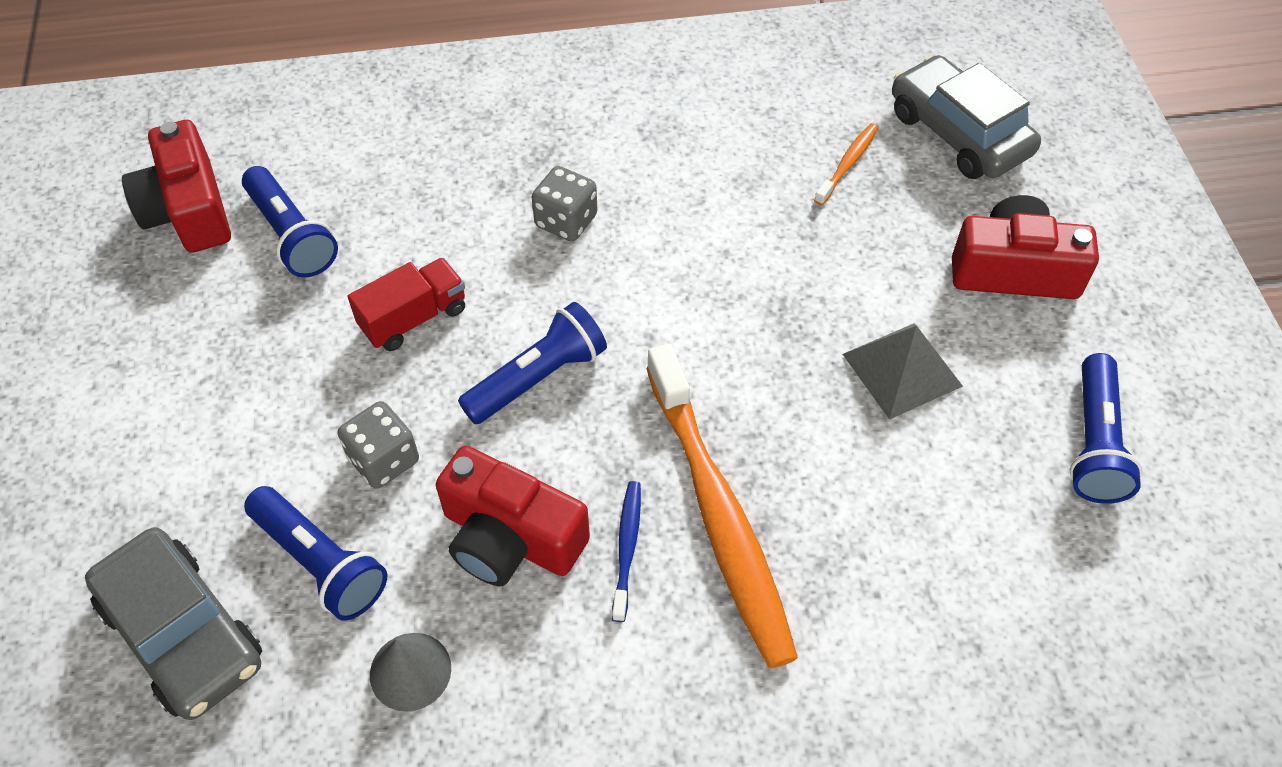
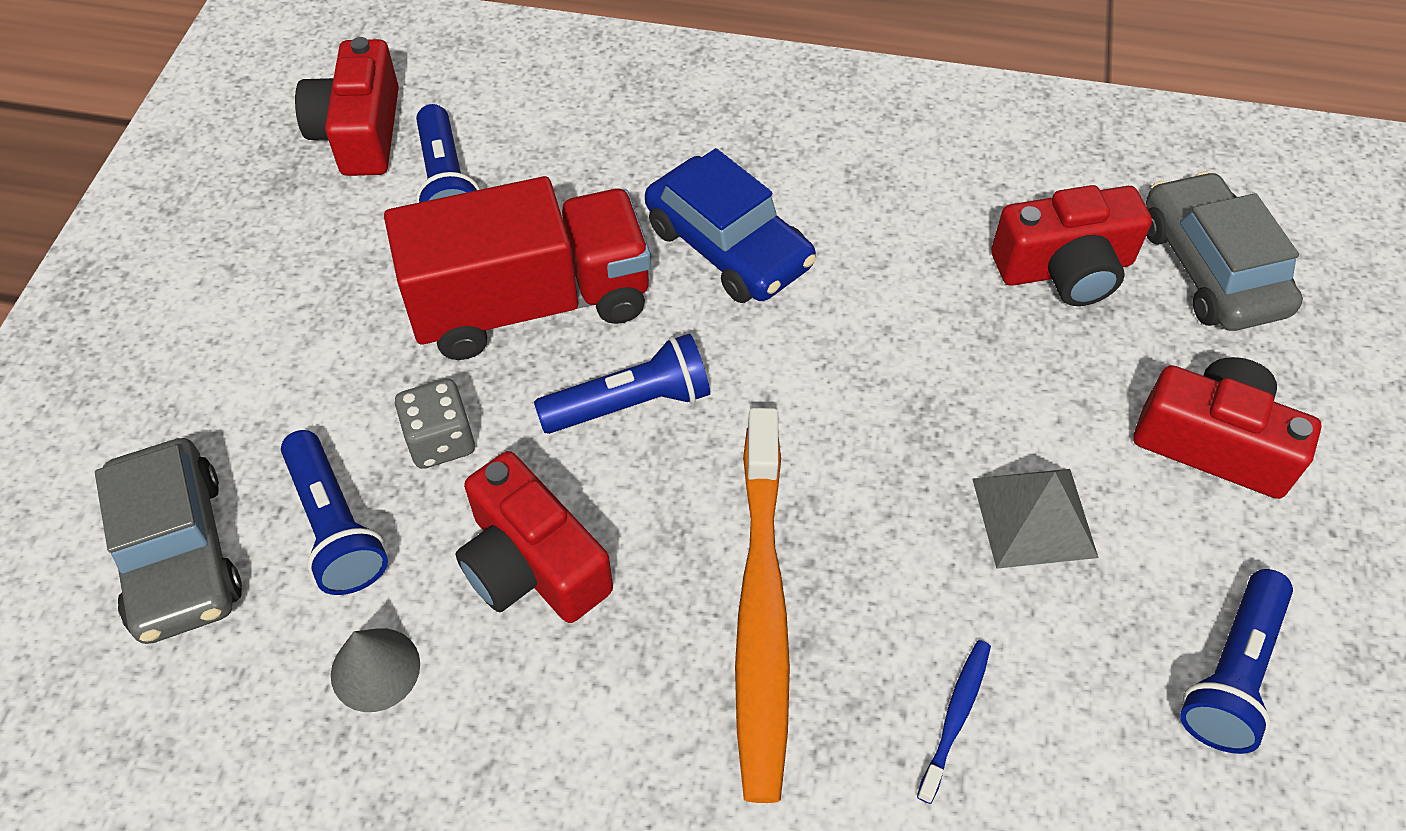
camera: 20 degrees right, 0 degrees up
(414, 318) = (530, 304): red truck -> red truck, size x2.03
(566, 221) = (728, 246): grey dice -> blue car
(627, 548) = (648, 615): blue toothbrush -> blue toothbrush (955, 717)
(847, 164) = (1065, 268): orange toothbrush -> red camera

